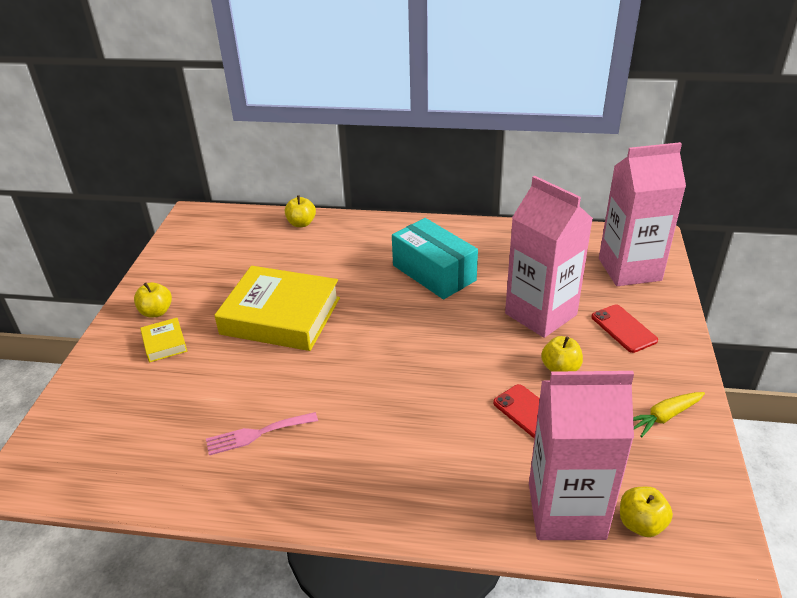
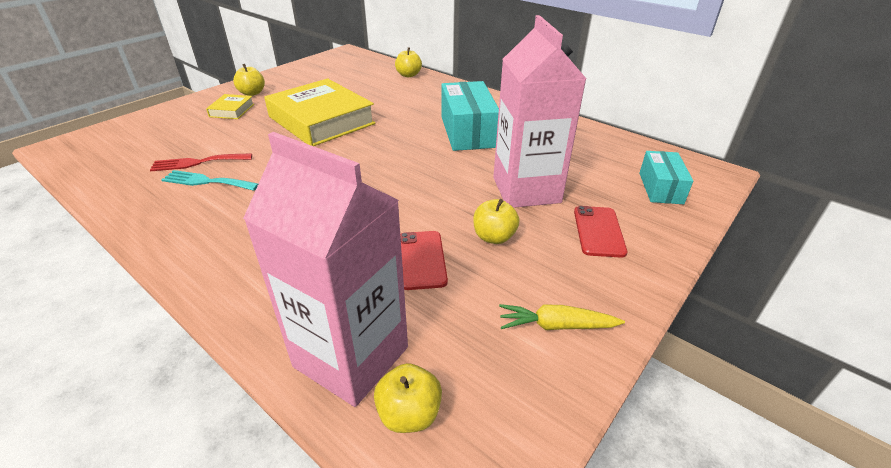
camera: 30 degrees right, 0 degrees up
(217, 419) = (197, 162): none -> red fork
(257, 434) = (206, 181): pink fork -> turquoise fork
(629, 269) = (660, 188): pink carton -> turquoise box

